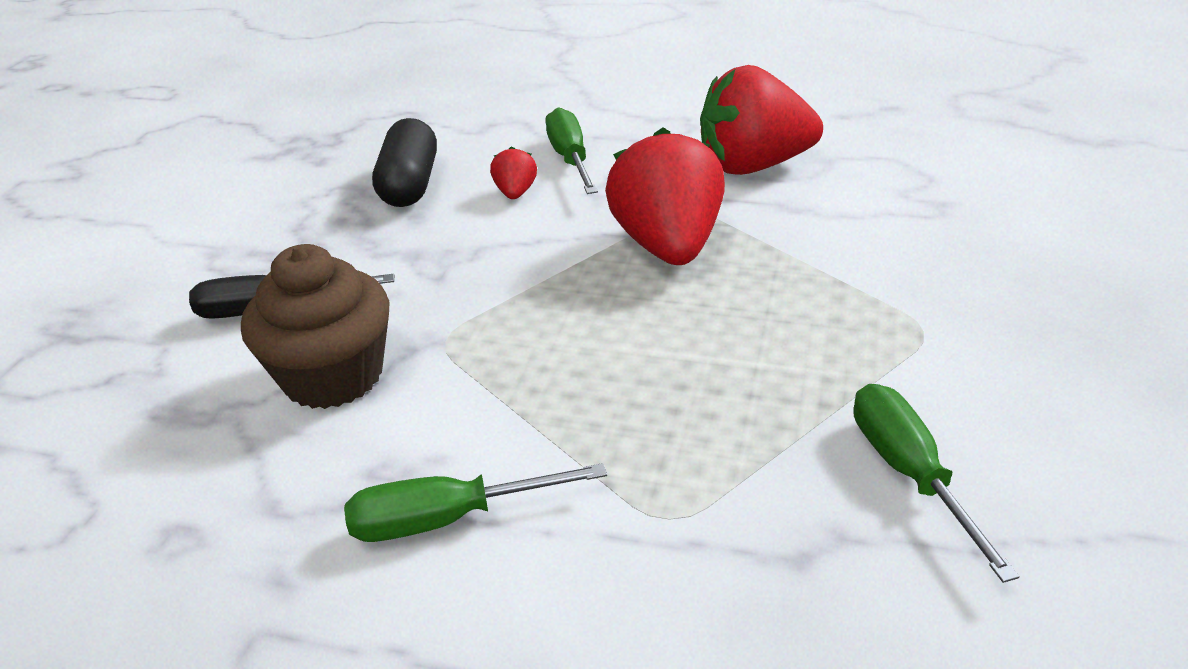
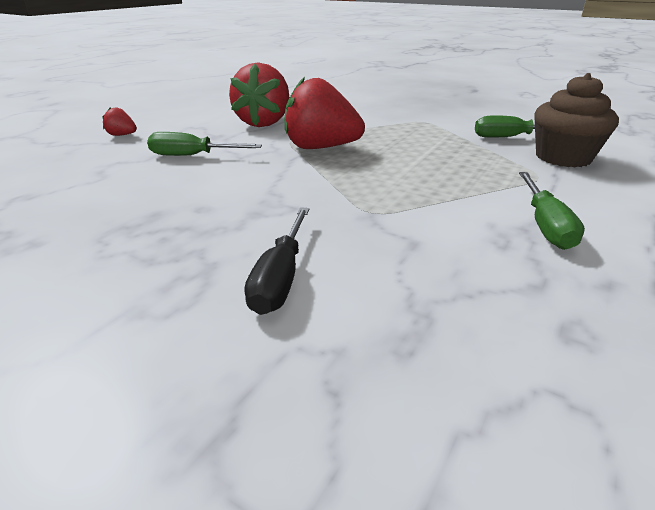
camera: 75 degrees left, 5 degrees down
(333, 376) = (393, 253): brown cupcake -> brown cupcake (563, 157)
(410, 184) = (148, 206): black capsule -> none
(515, 193) = (213, 174): red strawberry -> red strawberry (122, 135)

